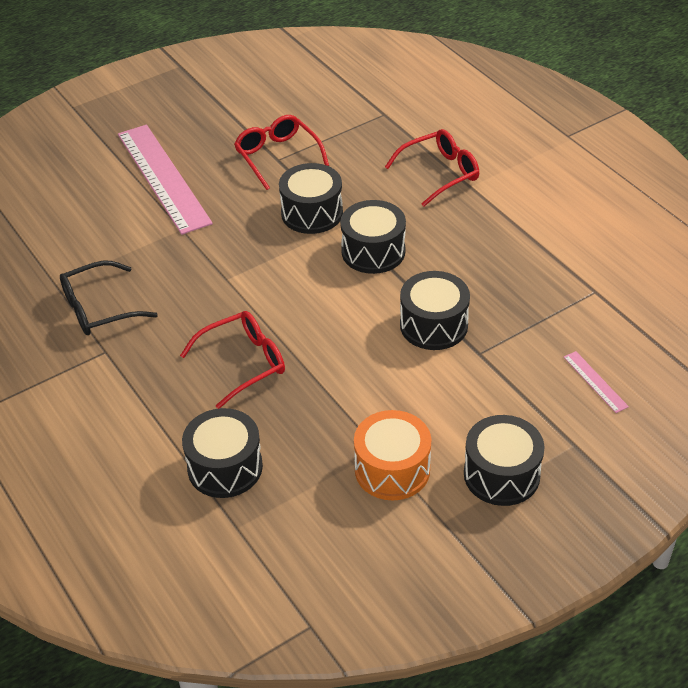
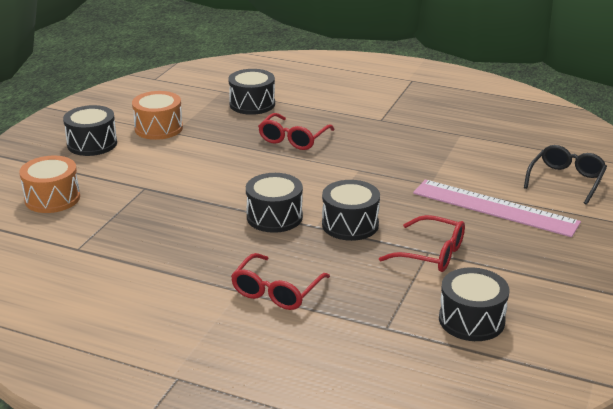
camera: 145 degrees right, 15 degrees down
(99, 308) = (415, 133): black glasses -> black glasses (566, 180)
(433, 325) = (188, 191): black drum -> black drum (471, 320)
(595, 381) = (52, 198): pink ruler -> orange drum

